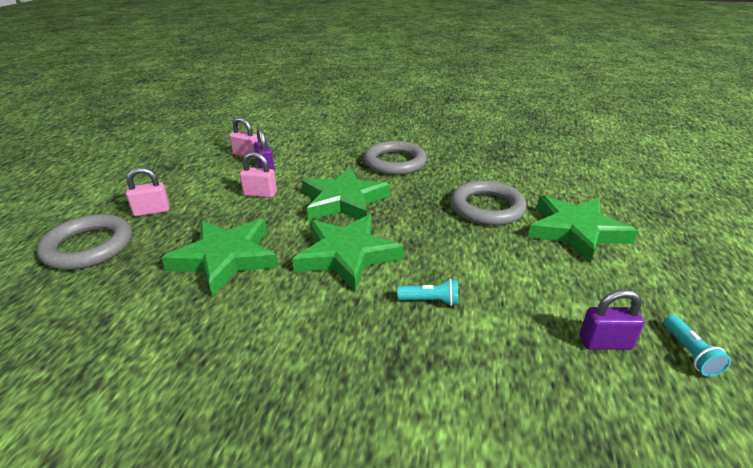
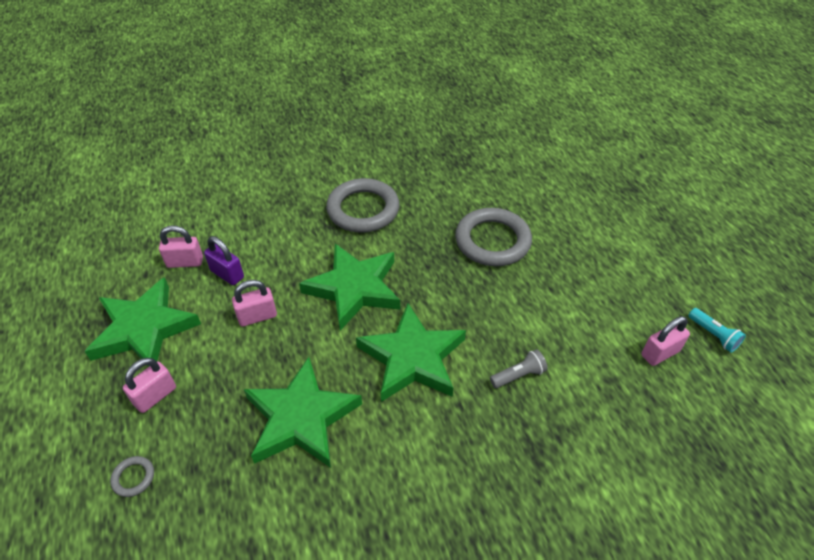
camera: 30 degrees left, 15 degrees up
(89, 246) = (133, 477): grey ring -> grey ring, size x0.41
(430, 301) = (518, 375): turquoise flashlight -> grey flashlight
(576, 231) = (579, 240): green star -> green star (144, 328)
(605, 342) = (660, 353): purple padlock -> pink padlock

